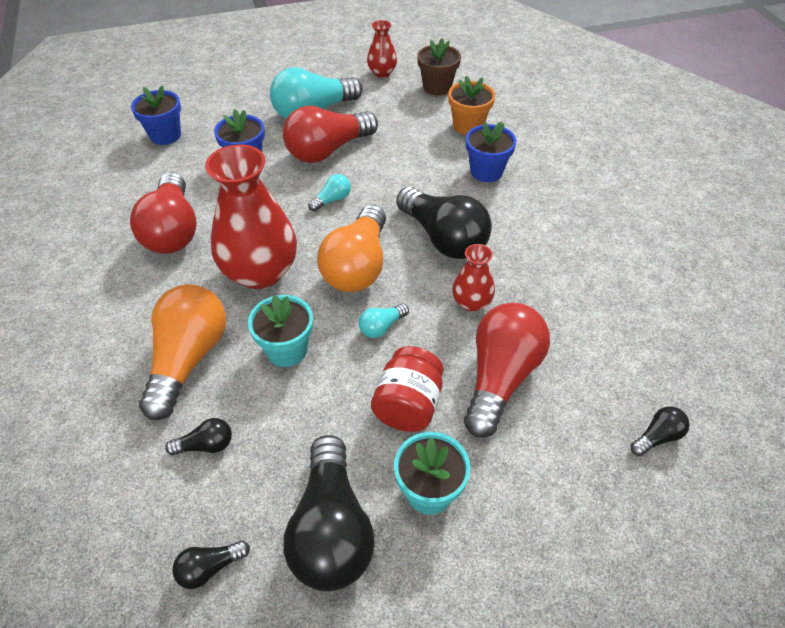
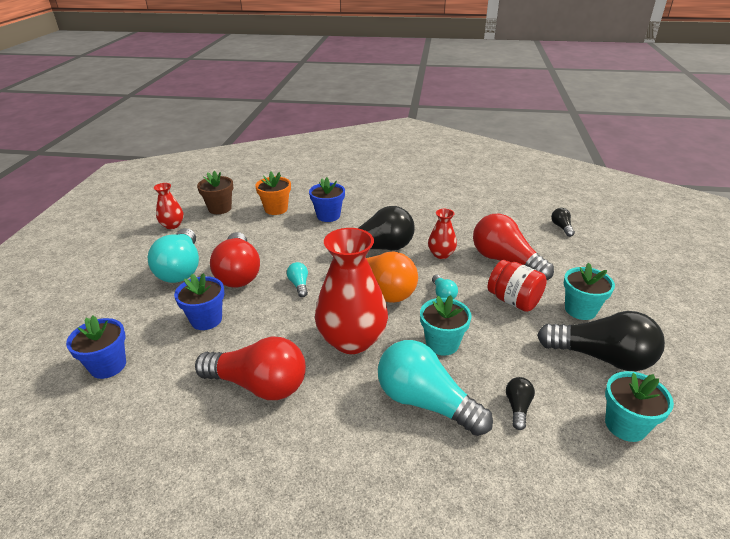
camera: 65 degrees left, 15 degrees down
(188, 359) = (425, 402): orange light bulb -> turquoise light bulb
(210, 568) = (625, 425): black light bulb -> turquoise flower pot

